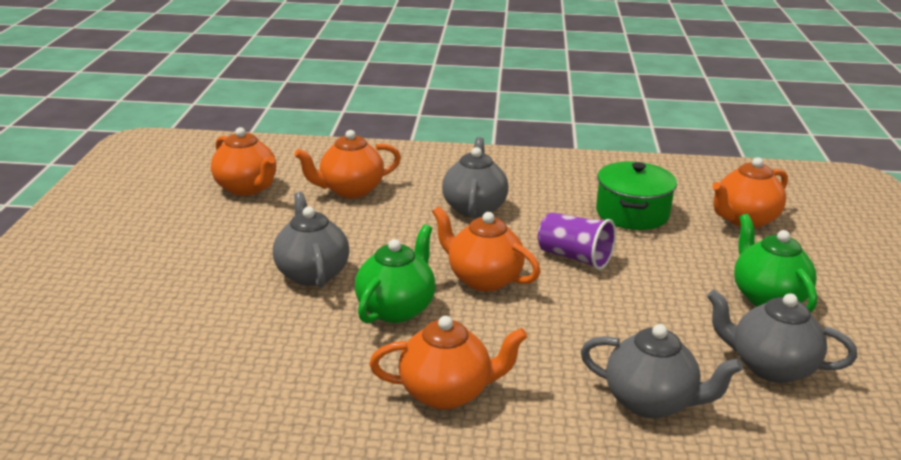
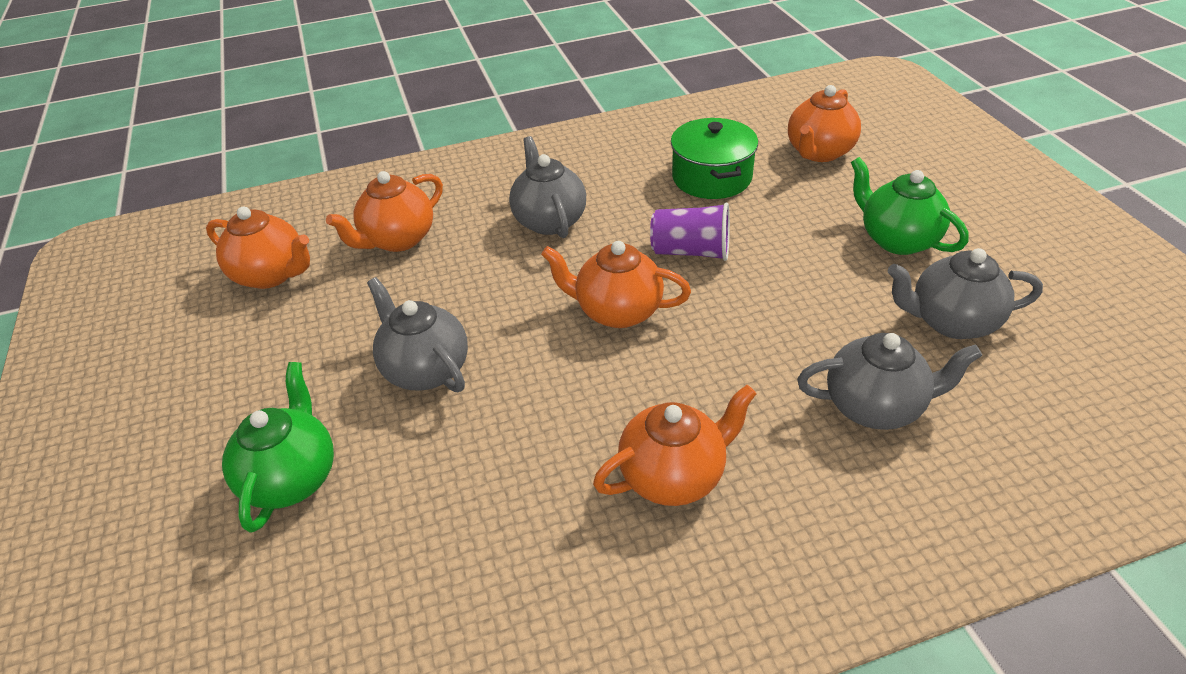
camera: 20 degrees left, 15 degrees up
(396, 309) = (550, 384): green teapot -> green teapot (292, 478)

